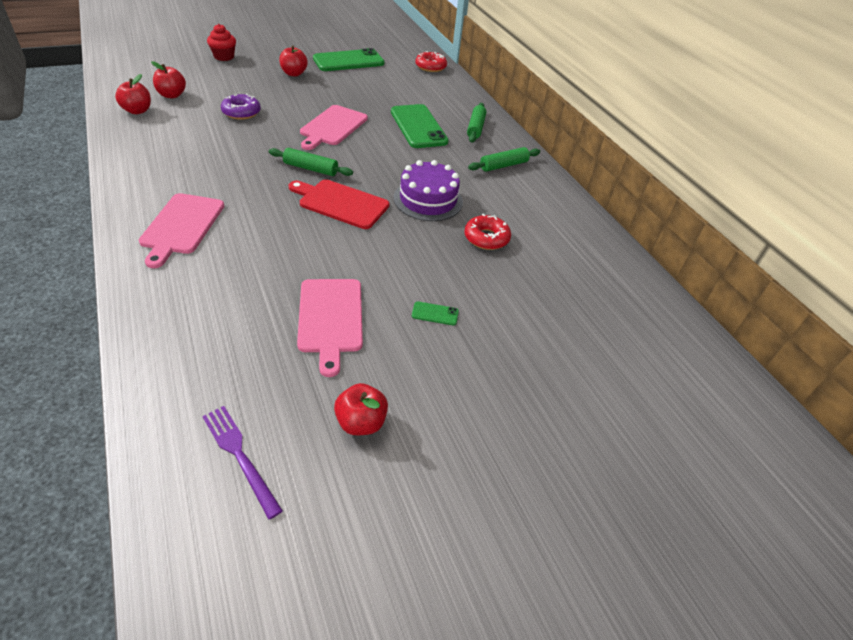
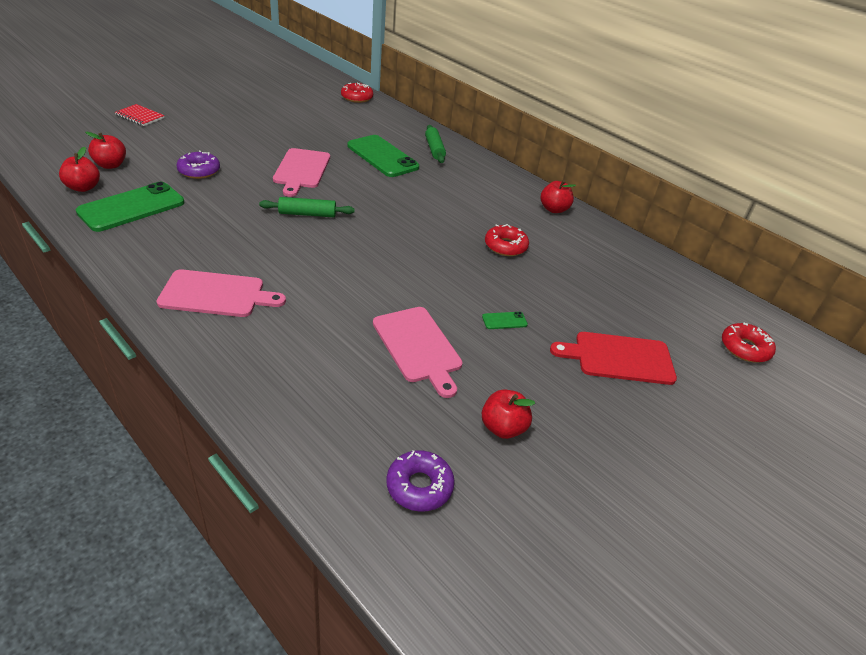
camera: 20 degrees left, 5 degrees down
(181, 226) = (216, 294): pink cutting board -> pink cutting board turned 75 degrees counterclockwise
(224, 57) = (140, 116): red cupcake -> red notebook
(240, 456) = (419, 486): purple fork -> purple donut
(294, 73) = (227, 123): red apple -> red apple (554, 209)
(341, 203) = (358, 241): red cutting board -> red cutting board (619, 358)
(348, 61) = (274, 103): green phone -> green phone (132, 207)
(428, 200) = (434, 222): purple cake -> none
(503, 165) = (480, 179): green rolling pin -> none
(696, 412) = (745, 348): none -> red donut

